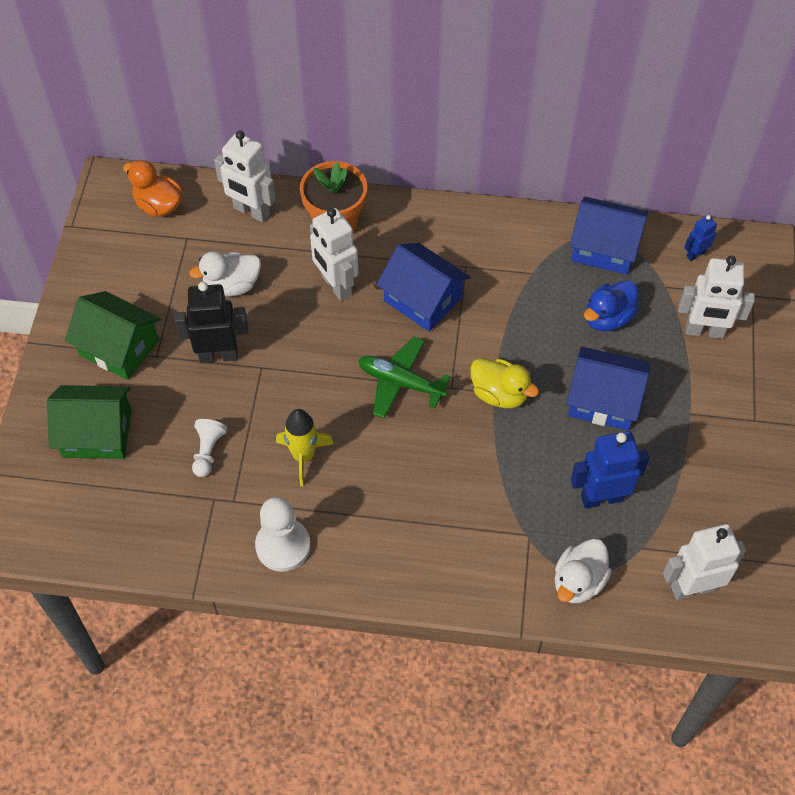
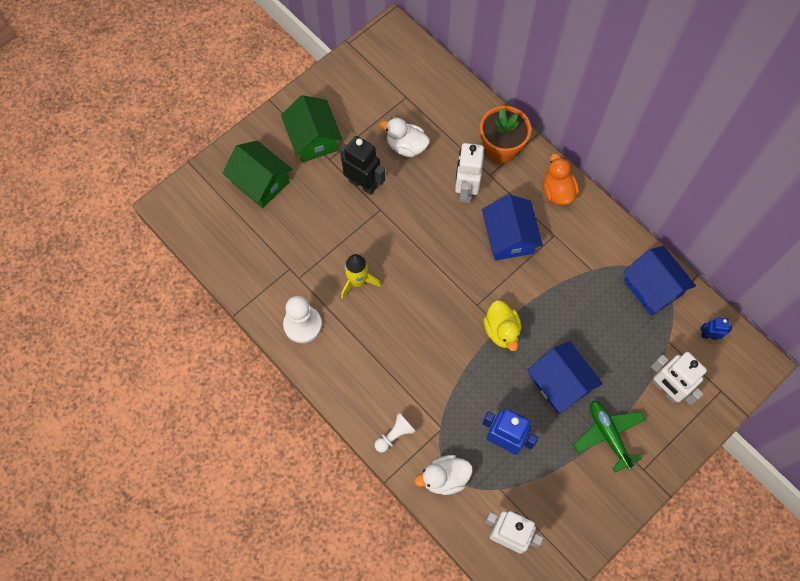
camera: 40 degrees right, 10 degrees up
(158, 205) = (407, 64): orange duck -> orange duck (557, 191)
(208, 451) = (309, 238): white pawn -> white pawn (395, 435)
(251, 211) = (457, 106): white robot -> none
(401, 382) = (450, 279): green plane -> green plane (608, 435)
(607, 318) = (612, 334): blue duck -> none

